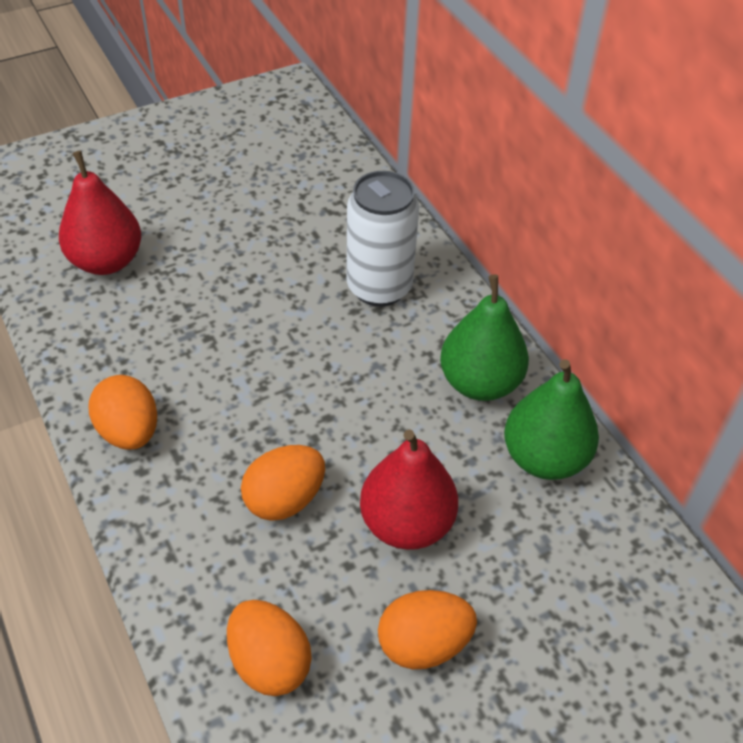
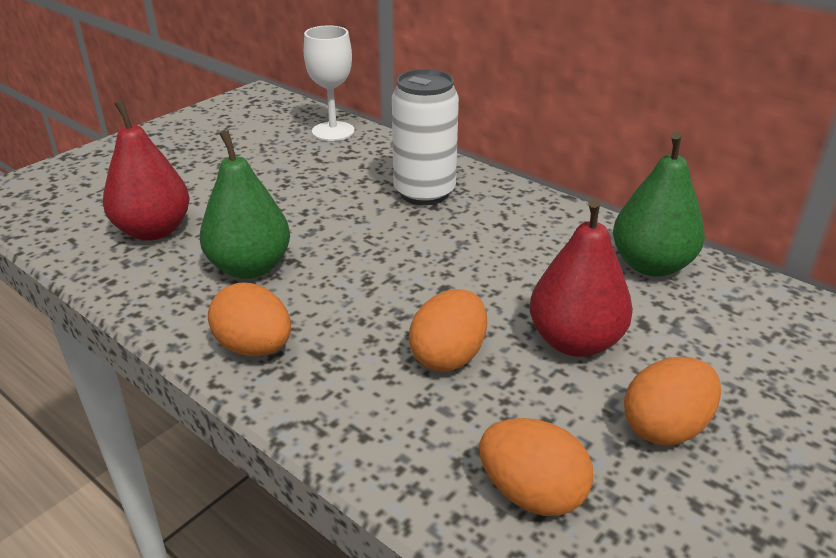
camera: 20 degrees left, 15 degrees down
(337, 168) = (333, 131): none -> white goblet
(480, 383) = (557, 231): green pear -> green pear (250, 267)

